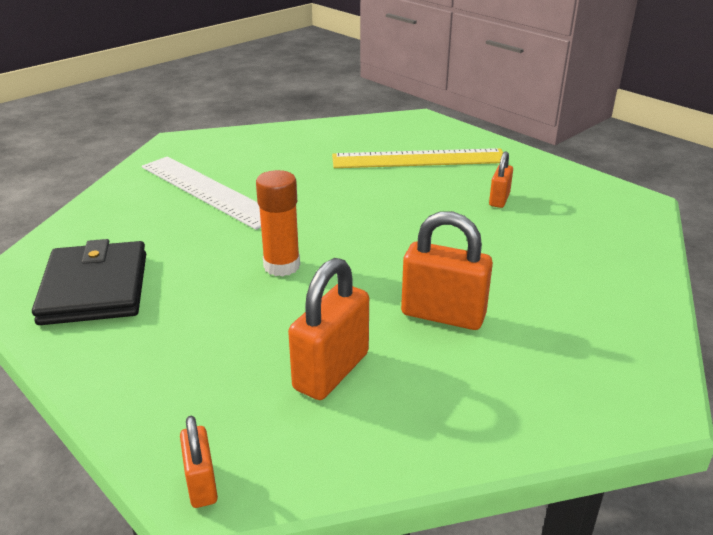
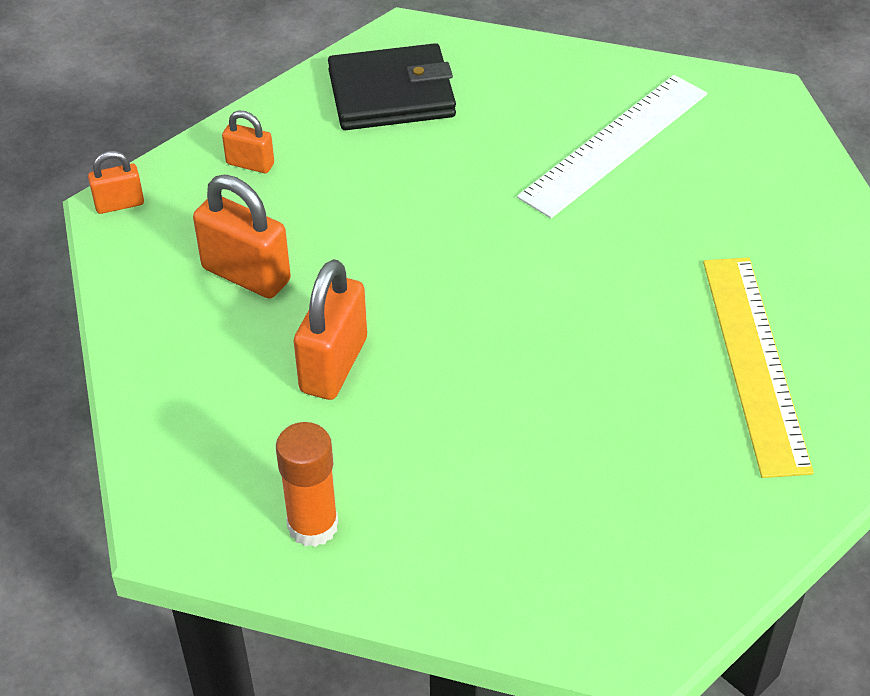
camera: 90 degrees right, 15 degrees up
(282, 266) = (435, 226): orange glue stick -> orange glue stick (313, 526)
(499, 200) = (624, 450): orange padlock -> orange padlock (250, 164)

